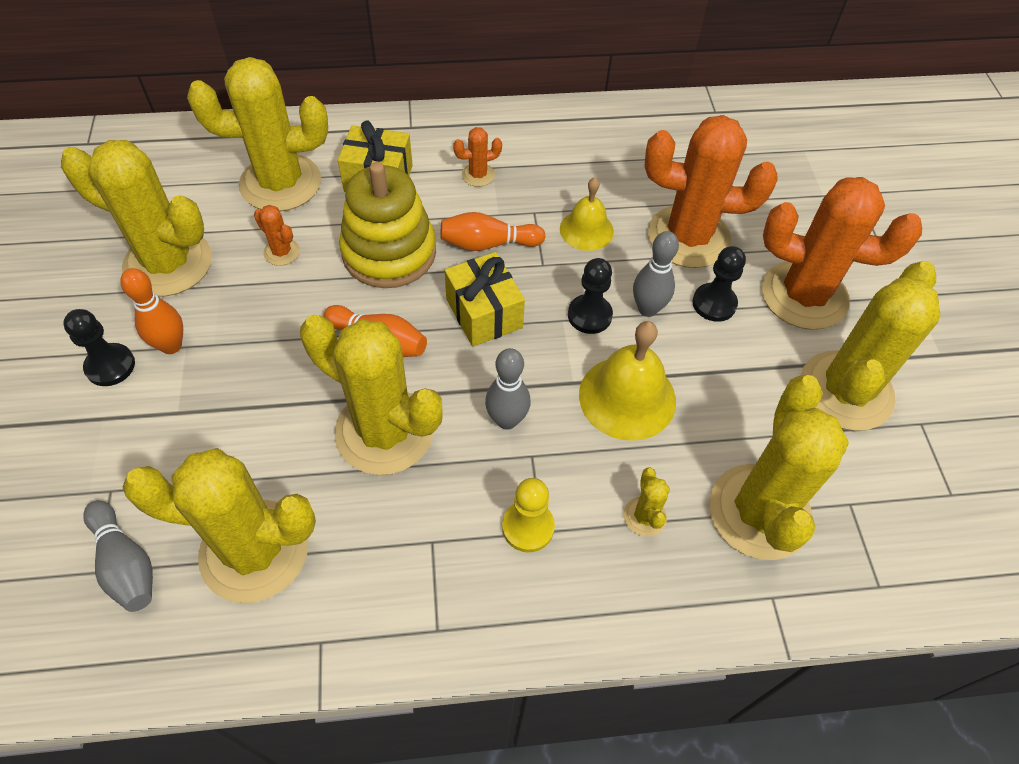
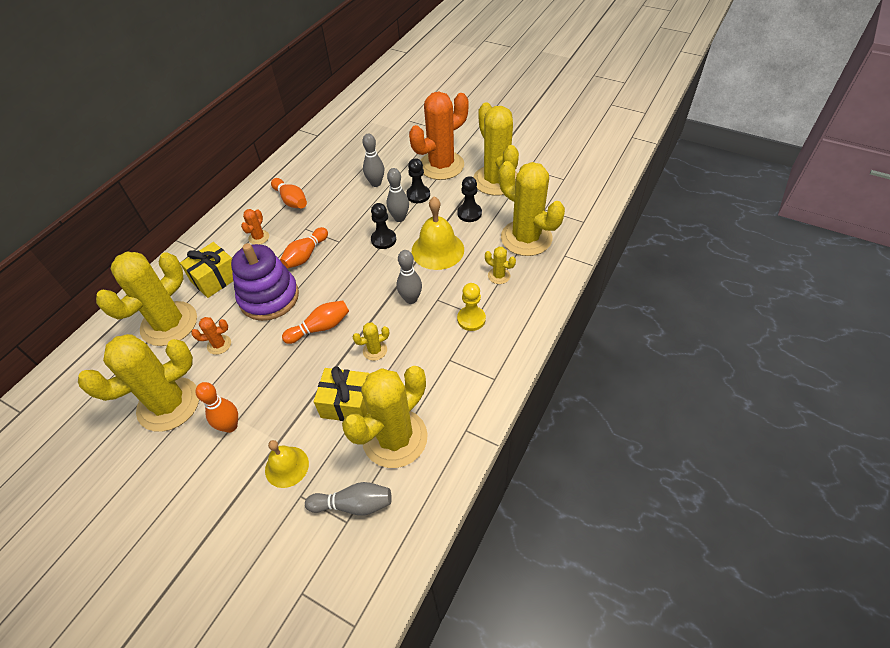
camera: 50 degrees left, 5 degrees down
(110, 366) = (214, 464): black pawn -> black pawn (469, 213)
(384, 432) = (375, 350): yellow cactus -> yellow cactus, size x0.42
(389, 252) = (269, 297): yellow stacking toy -> purple stacking toy
(484, 313) = (344, 277): yellow gift -> yellow gift (347, 403)
(570, 165) = (291, 200): none -> orange bowling pin
(586, 230) = (335, 215): yellow bell -> yellow bell (286, 466)
(688, 237) = (376, 183): orange cactus -> grey bowling pin

